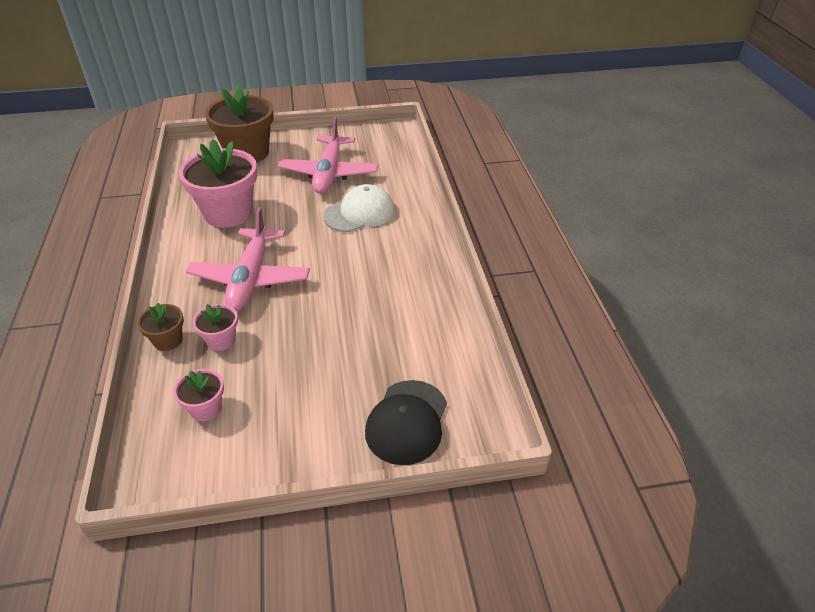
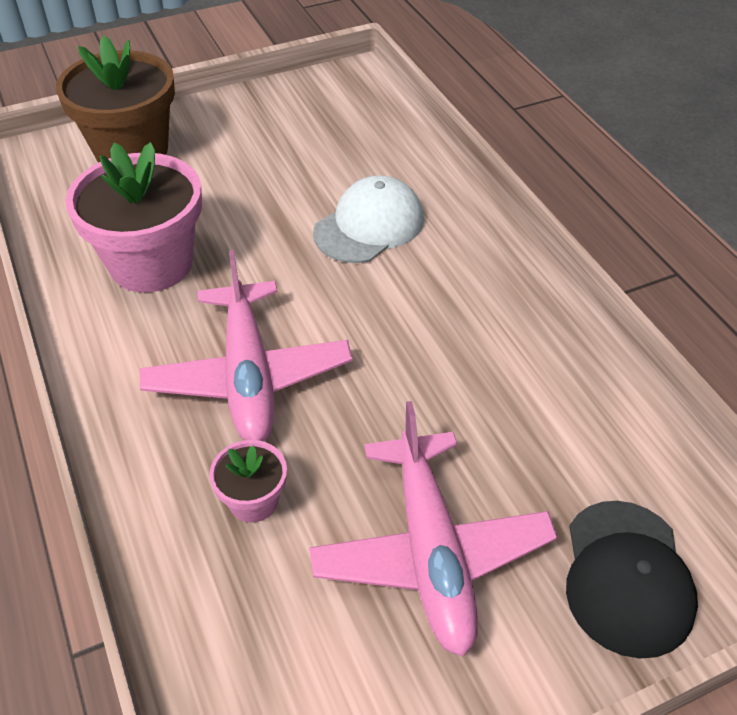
camera: 15 degrees left, 5 degrees up
(168, 340) = (160, 522): brown flower pot -> none
(206, 408) = (289, 635): pink flower pot -> none
(329, 173) = (286, 165): pink plane -> pink plane (431, 552)

